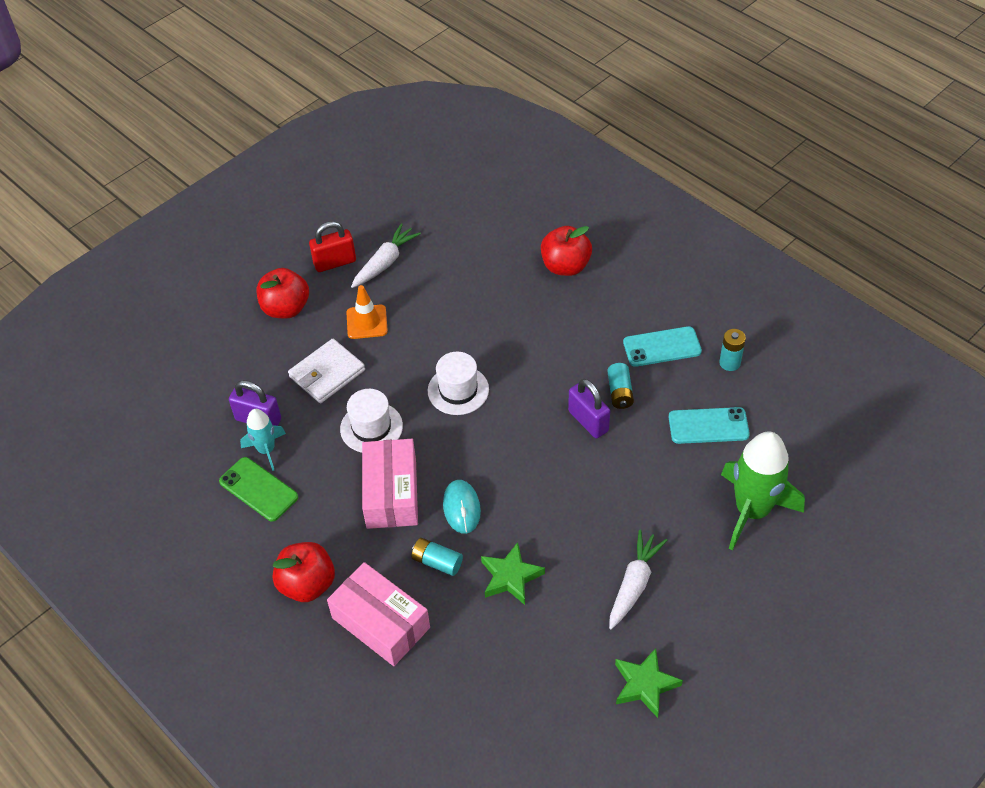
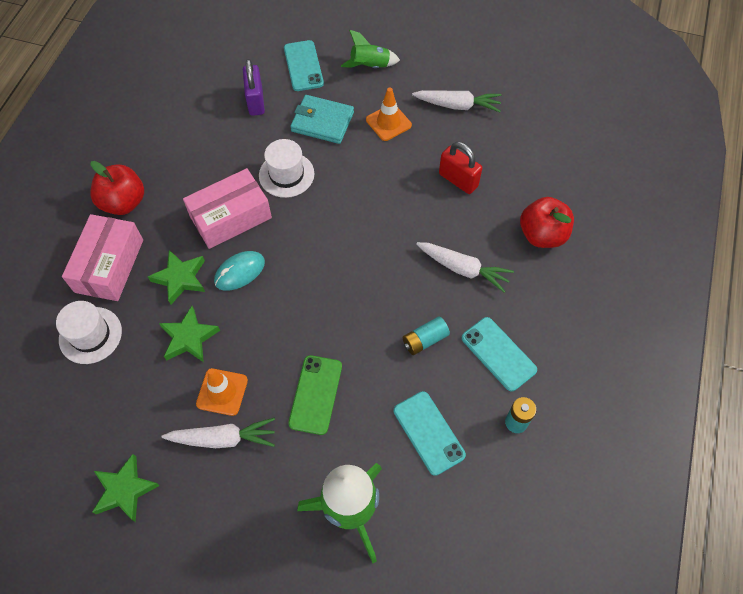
camera: 60 degrees right, 10 degrees up
(242, 362) = (303, 66): none -> turquoise phone
(258, 489) = (193, 132): green phone -> green phone (316, 394)
(266, 450) = (231, 120): turquoise rocket -> none
(286, 308) = (370, 66): red apple -> green rocket
(327, 373) = (322, 122): white wallet -> turquoise wallet
(335, 262) = (435, 74): red padlock -> red padlock (458, 180)
(437, 562) = (180, 278): turquoise battery -> green star
(458, 390) = (356, 216): white hat -> white hat (90, 335)
(566, 335) = (463, 269): none -> white carrot
(585, 568) = (222, 392): none -> orange traffic cone
(588, 421) = (378, 328): purple padlock -> none

